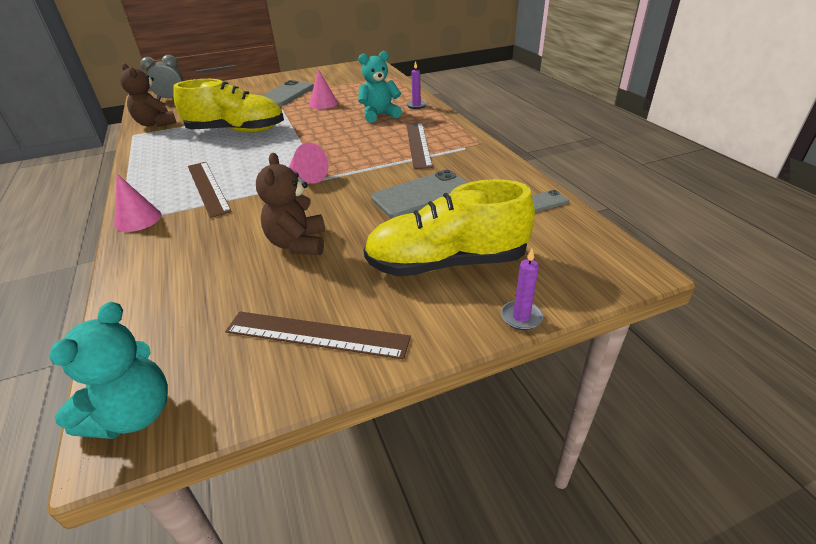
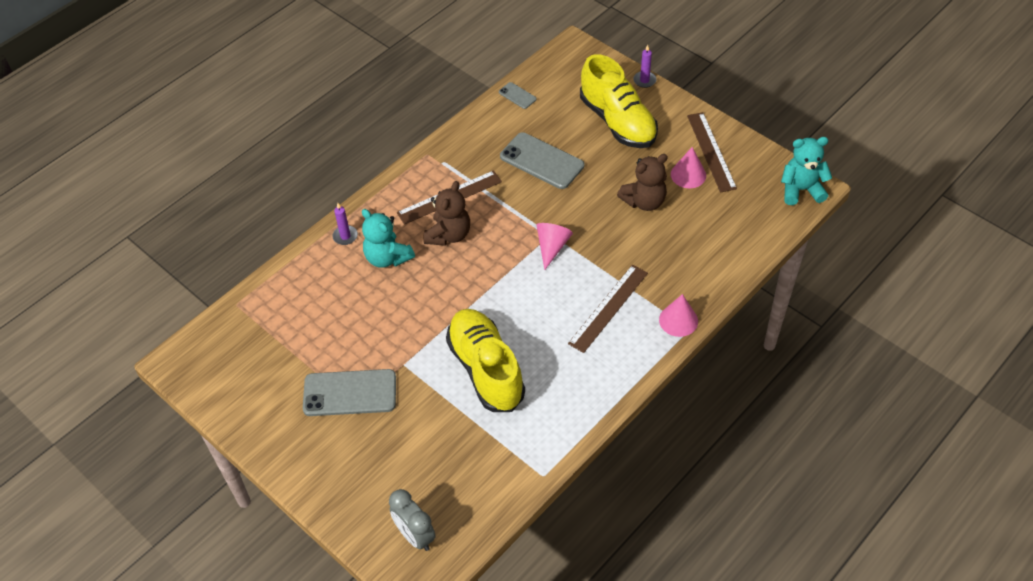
camera: 115 degrees left, 15 degrees up
(156, 123) = (503, 477): brown teddy bear -> brown teddy bear (449, 235)
(323, 103) = (369, 331): pink cone -> pink cone (688, 175)

